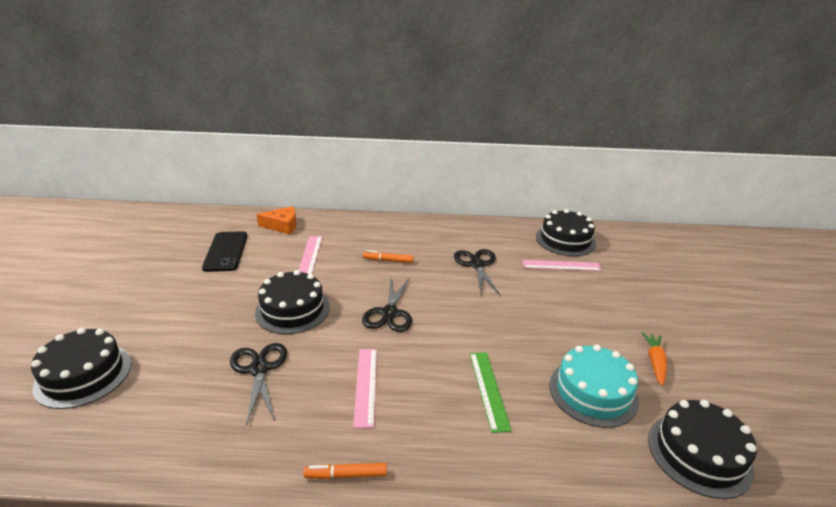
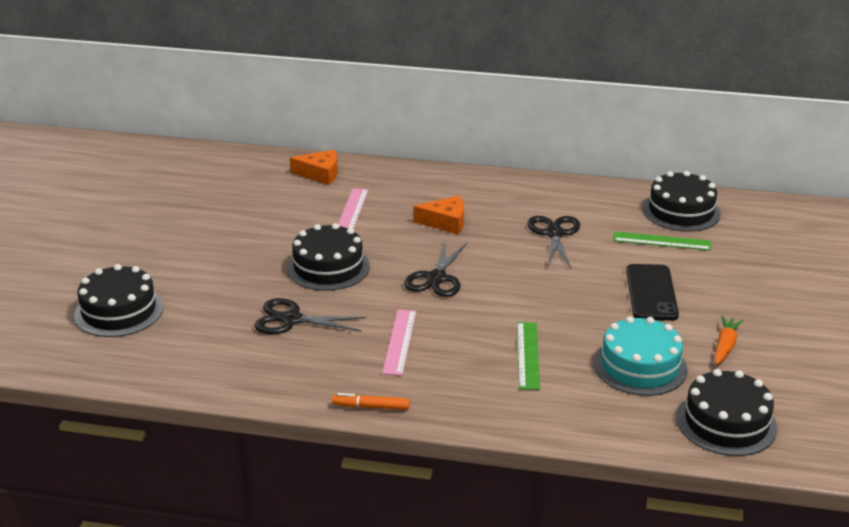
camera: 10 degrees right, 0 degrees up
(225, 251) = (252, 201): black phone -> black phone (651, 293)
(259, 369) = (291, 319): black scissors -> black scissors turned 75 degrees counterclockwise
(388, 260) = (445, 222): orange marker -> orange cheese
(561, 265) = (662, 241): pink ruler -> green ruler

